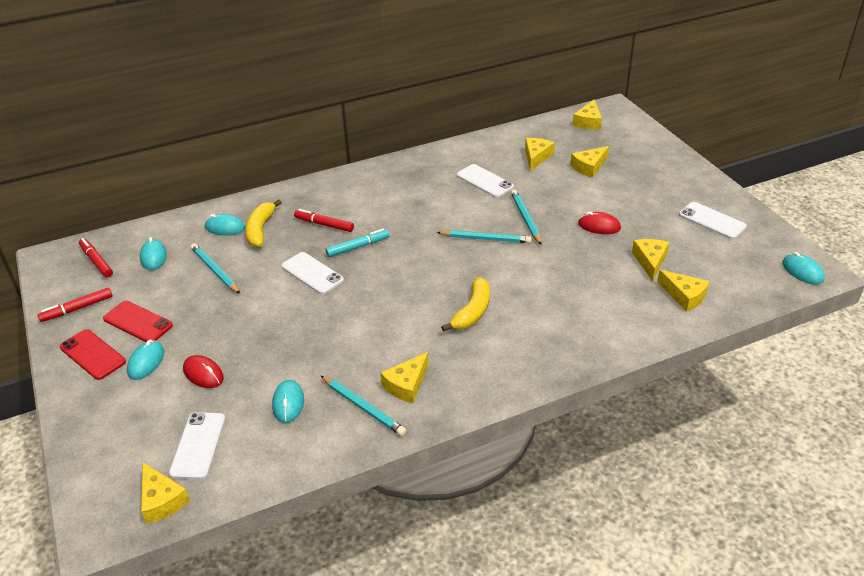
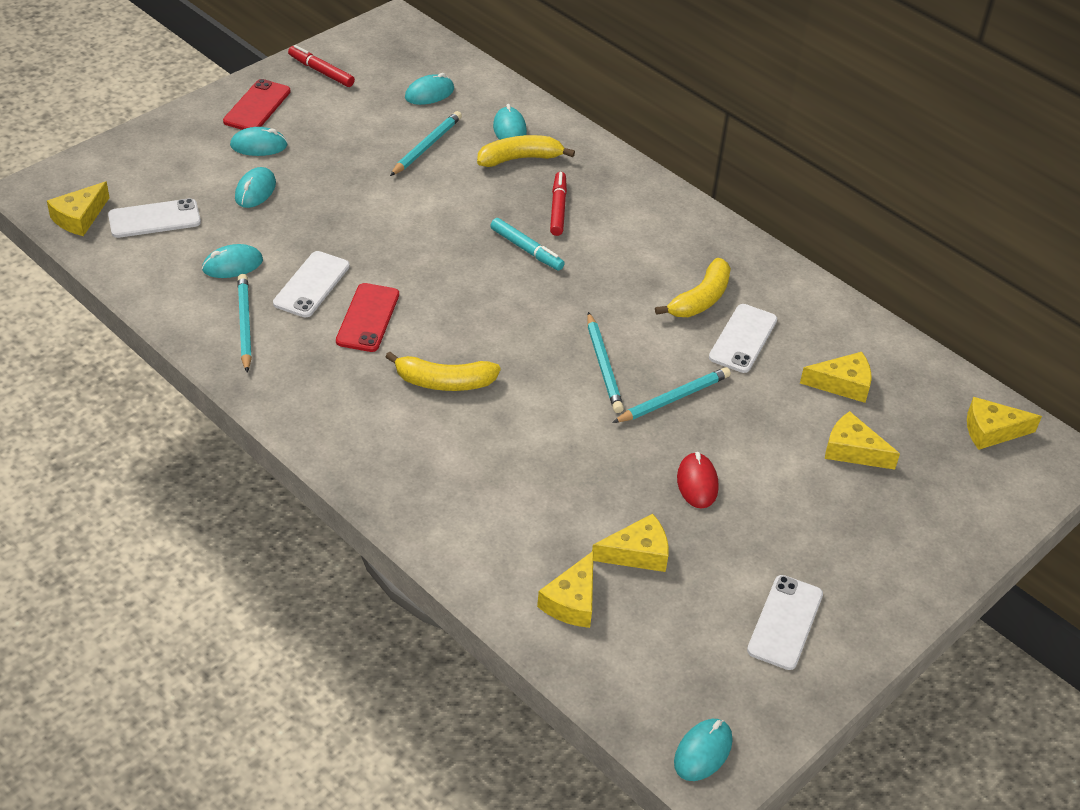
camera: 65 degrees right, 5 degrees up
(96, 261) = (403, 56): red marker -> none
(138, 322) = (317, 119): red phone -> red phone (368, 318)
(203, 374) = (255, 191): red mouse -> turquoise mouse
(312, 273) = (456, 224): white phone -> white phone (312, 285)
(363, 407) = (244, 324): turquoise pencil -> turquoise pencil turned 150 degrees clockwise
(406, 385) = (292, 351): yellow cheese -> none
(443, 188) = (700, 299): none -> yellow banana

